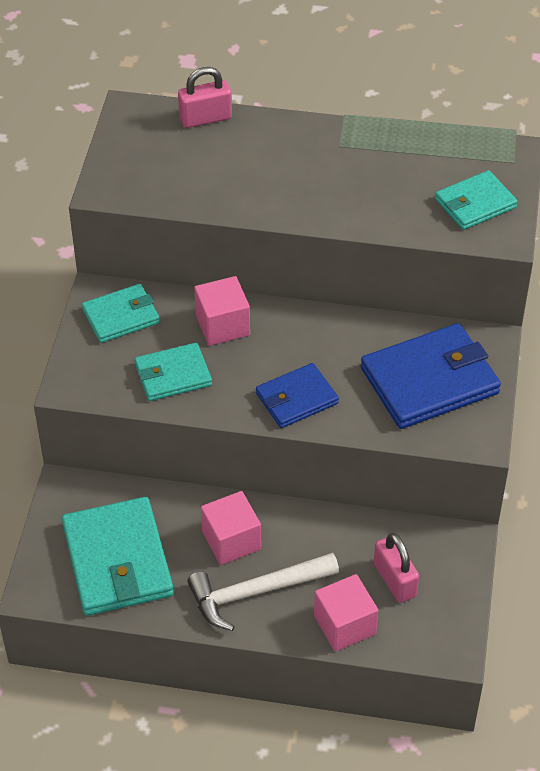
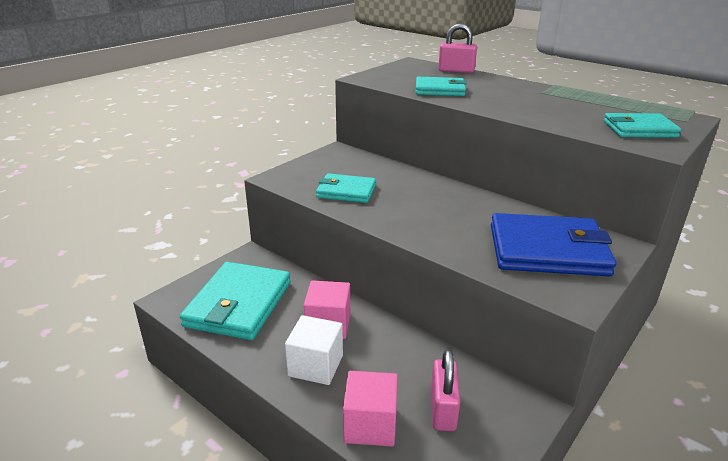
camera: 30 degrees right, 20 degrees down
(121, 316) = (341, 161): turquoise wallet -> turquoise wallet (439, 90)
(222, 325) = (404, 180): pink cube -> none
(255, 592) = (315, 365): white hammer -> white cube
(296, 398) = (424, 227): blue wallet -> none

